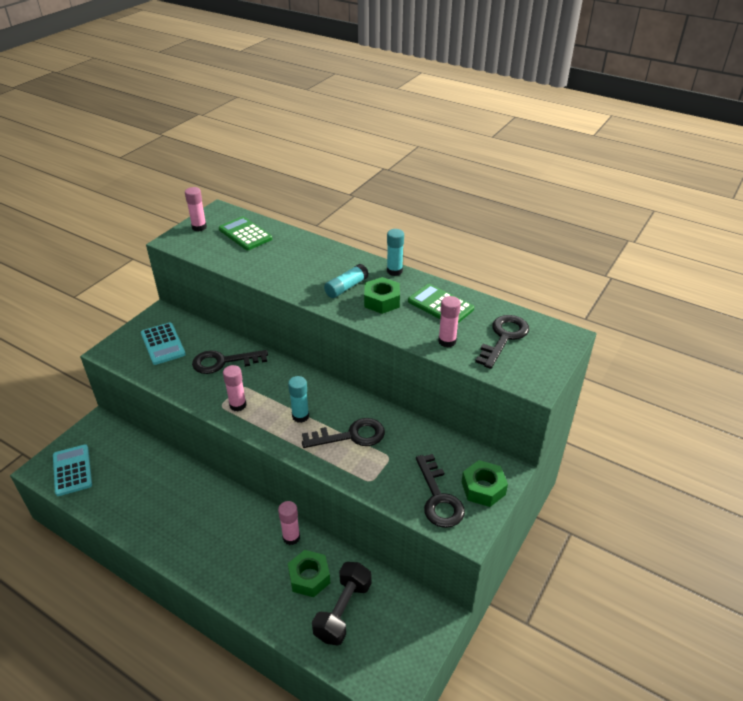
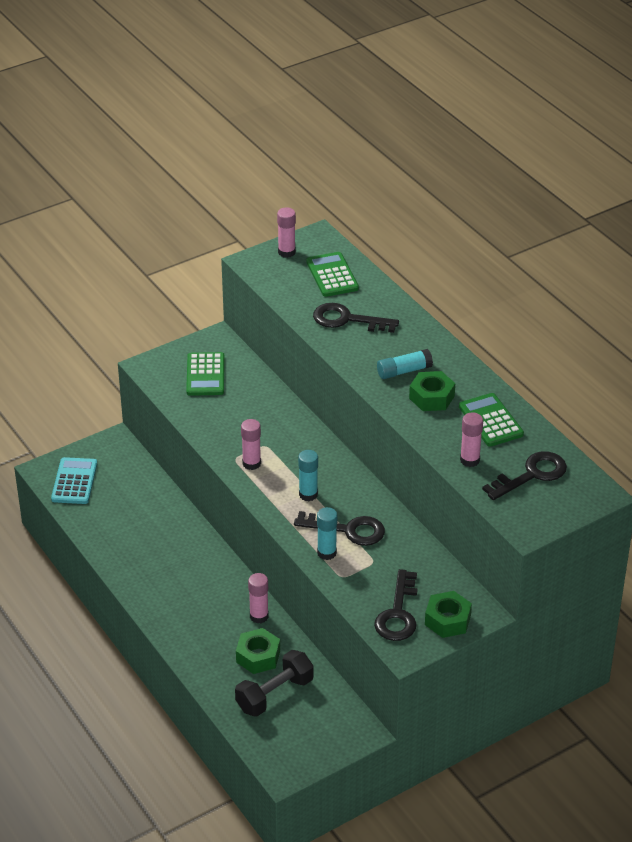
camera: 25 degrees right, 0 degrees up
(163, 344) = (205, 375): turquoise calculator -> green calculator
(223, 362) = (258, 414): black key -> black key (347, 320)
(394, 271) = (468, 367): turquoise glue stick -> turquoise glue stick (326, 553)

